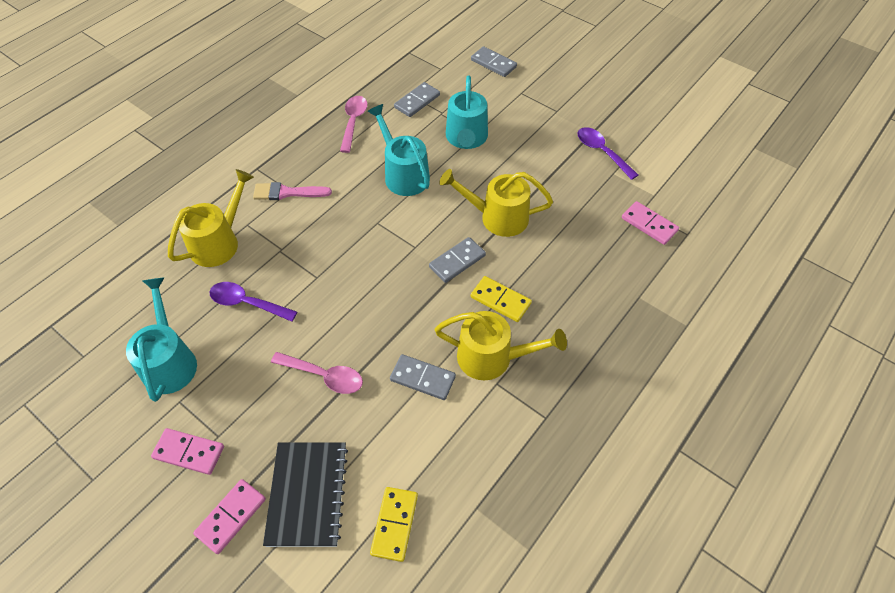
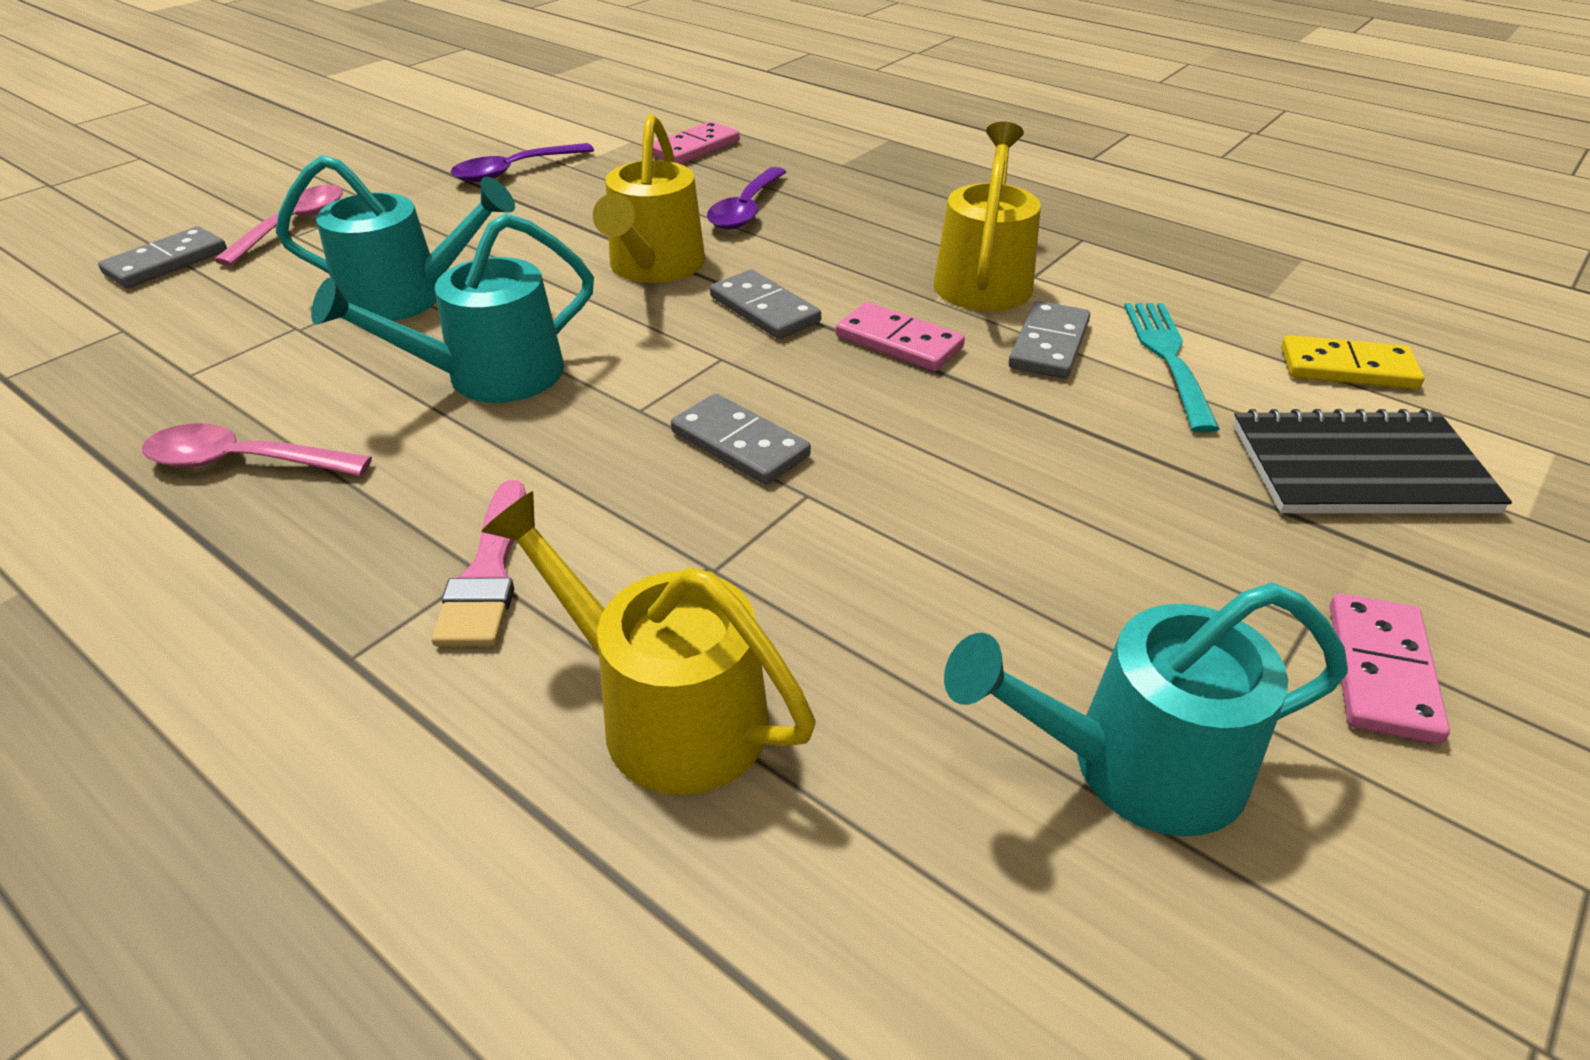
camera: 90 degrees left, 15 degrees down
(231, 517) = (1480, 573): pink domino -> pink domino (899, 342)
(247, 303) = (901, 615): purple spoon -> purple spoon (746, 209)
(324, 376) = (1084, 464): pink spoon -> pink spoon (293, 225)
(407, 432) = (1169, 359): none -> turquoise fork
(417, 101) = (229, 361): grey domino -> grey domino (740, 444)
(500, 300) = (858, 268): yellow domino -> none

